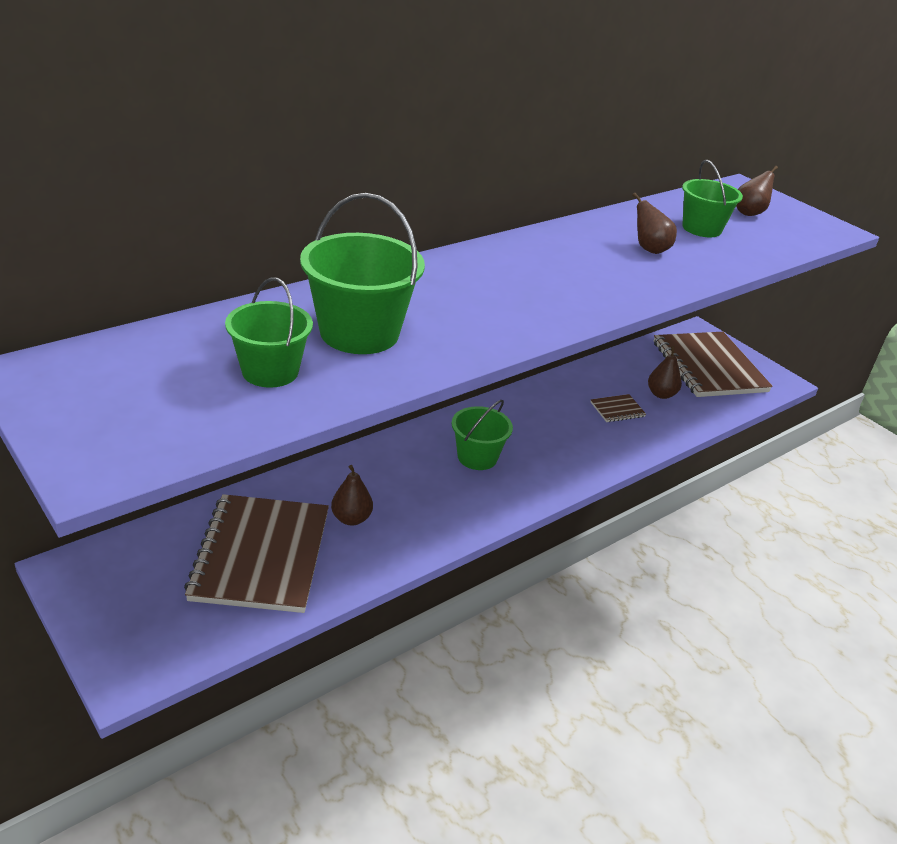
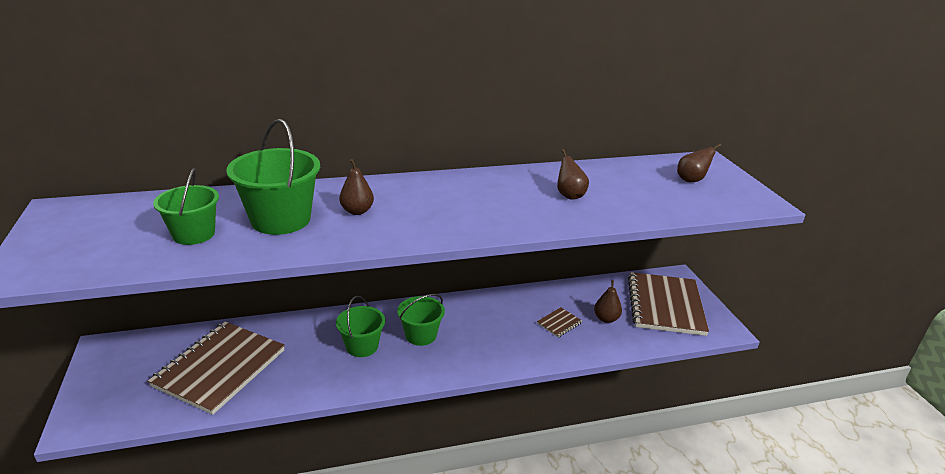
camera: 25 degrees right, 5 degrees down
(351, 518) = (298, 358): brown pear -> brown pear (357, 211)
(617, 409) = (559, 323): brown notebook -> brown notebook turned 45 degrees counterclockwise
(701, 228) = (633, 186): green bucket -> green bucket (362, 346)

